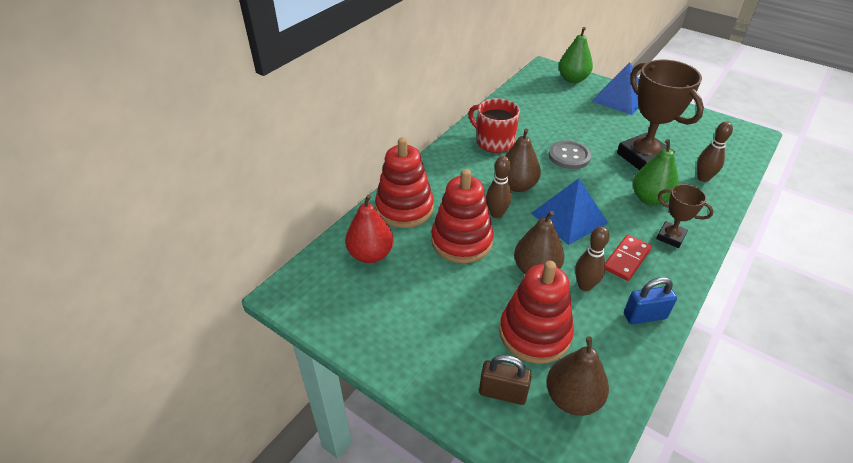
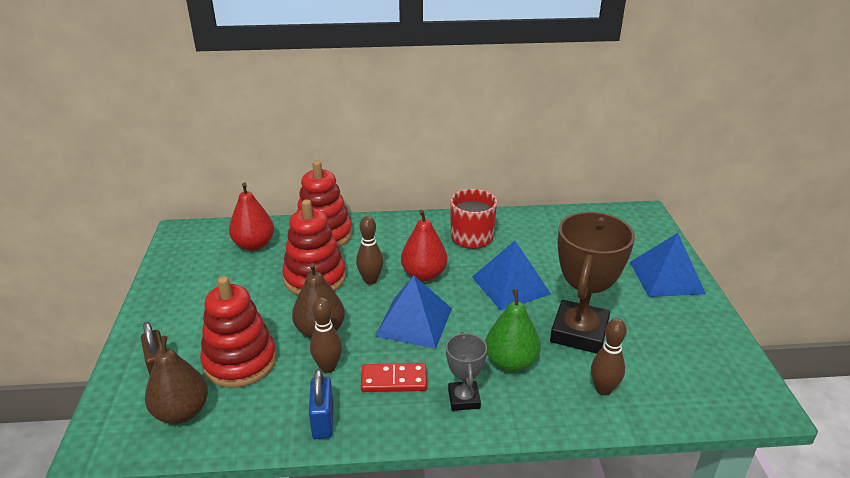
camera: 50 degrees right, 10 degrees down
(517, 186) = (424, 274): brown pear -> red pear
(569, 156) = (511, 285): grey button -> blue pyramid
(572, 79) = (651, 235): green pear -> none
(644, 316) = (323, 421): blue padlock -> blue padlock turned 45 degrees clockwise
(670, 237) = (464, 399): brown trophy -> grey trophy

